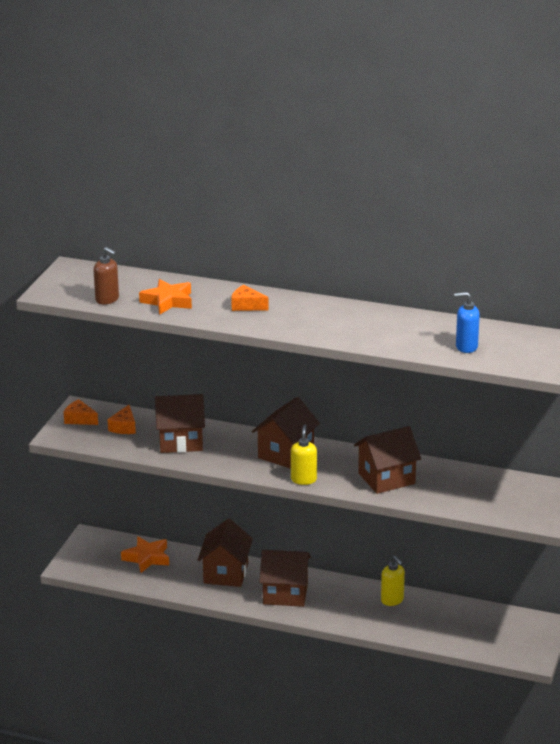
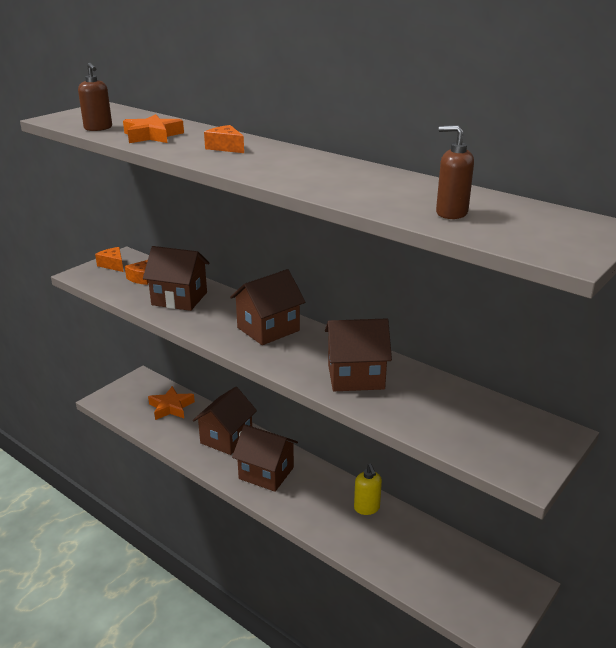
camera: 20 degrees right, 0 degrees up
(303, 479) = (265, 359): yellow soap dispenser -> none
(466, 347) = (451, 213): blue soap dispenser -> brown soap dispenser

